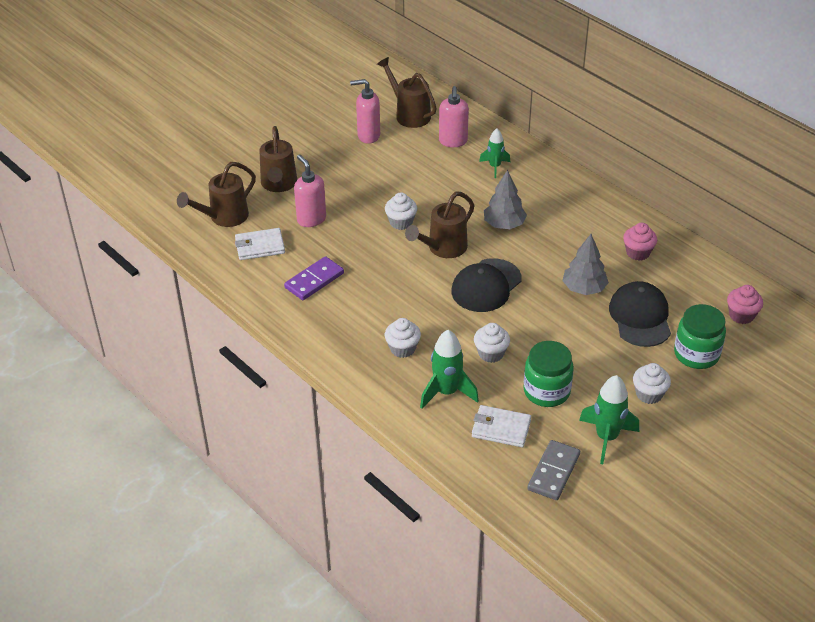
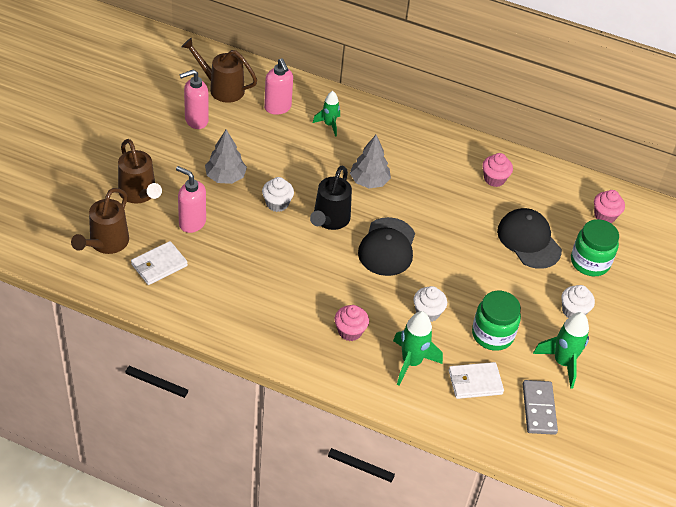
camera: 30 degrees left, 5 degrees up
(314, 280) = (231, 286): purple domino -> none
(402, 348) = (350, 331): white cupcake -> pink cupcake
(443, 248) = (329, 220): brown watering can -> black watering can
(584, 288) = (469, 226): grey tree -> grey tree (225, 177)

